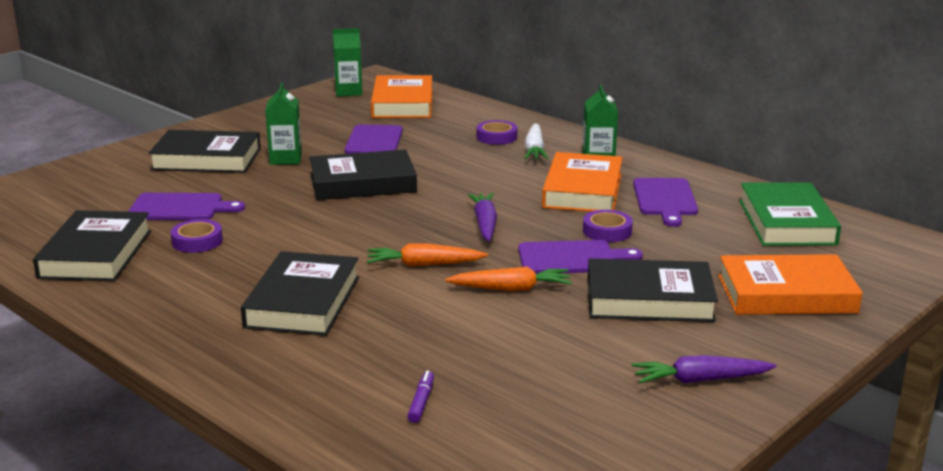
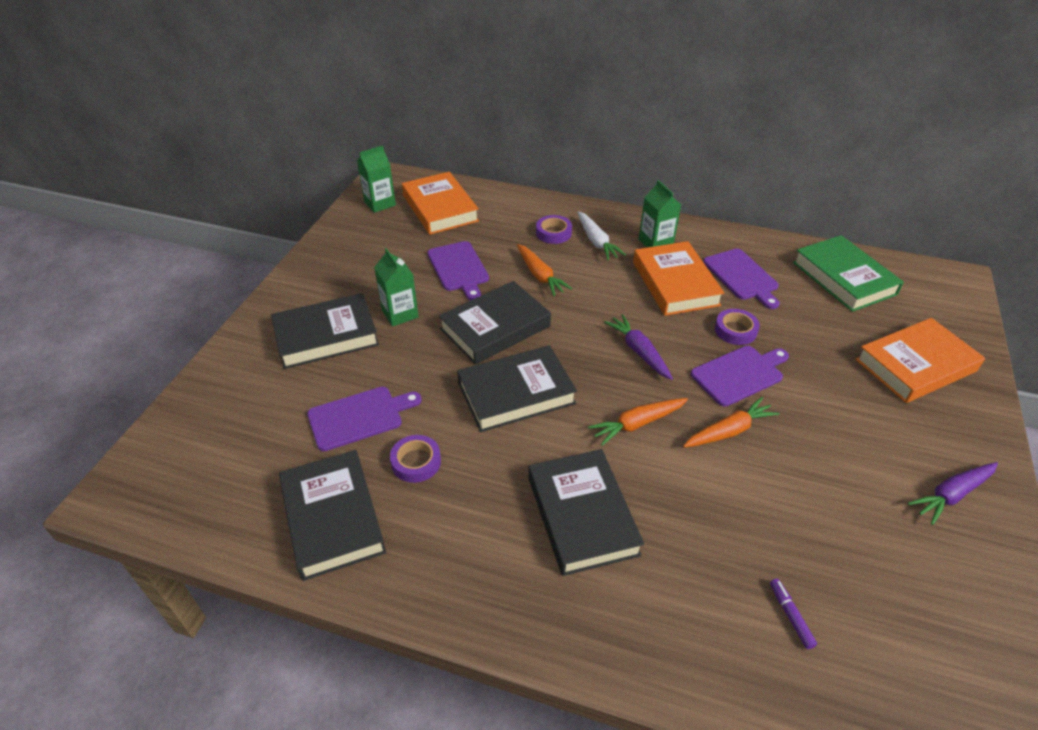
camera: 25 degrees left, 20 degrees up
(447, 160) = (540, 275): none -> orange carrot
(649, 299) = (835, 407): black book -> black book (516, 393)

